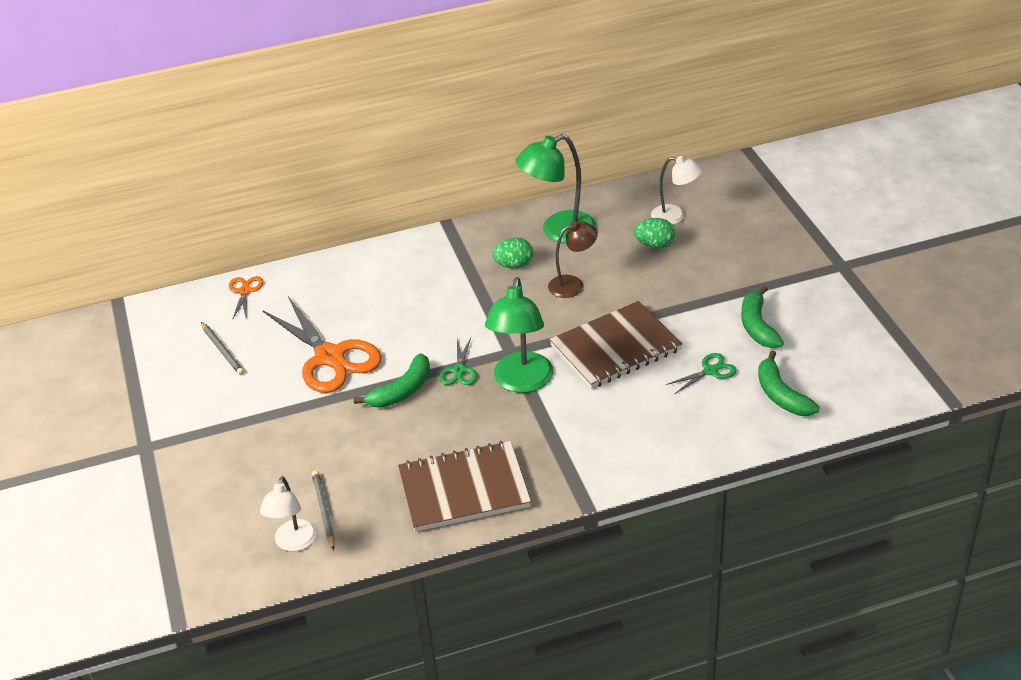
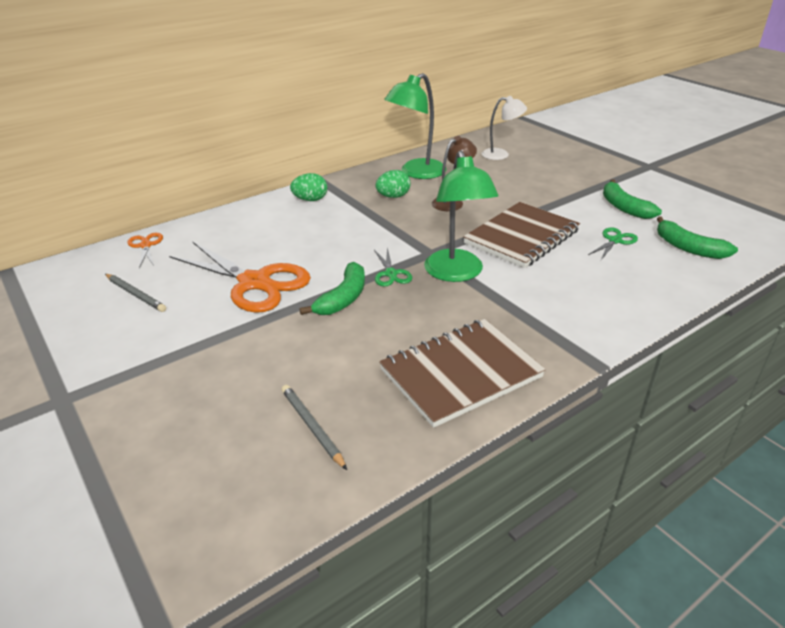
camera: 20 degrees left, 5 degrees down
(293, 543) = (289, 472): white lamp -> none
(655, 245) = (499, 171): green egg -> green egg (310, 200)

